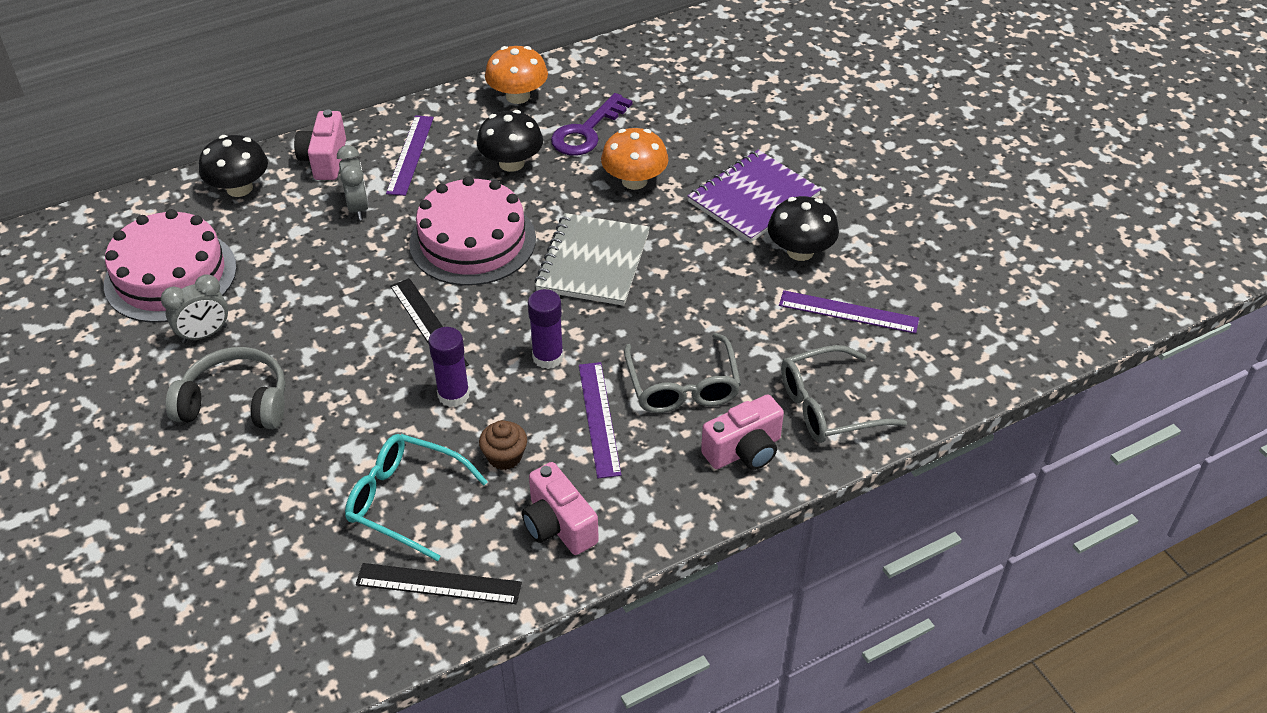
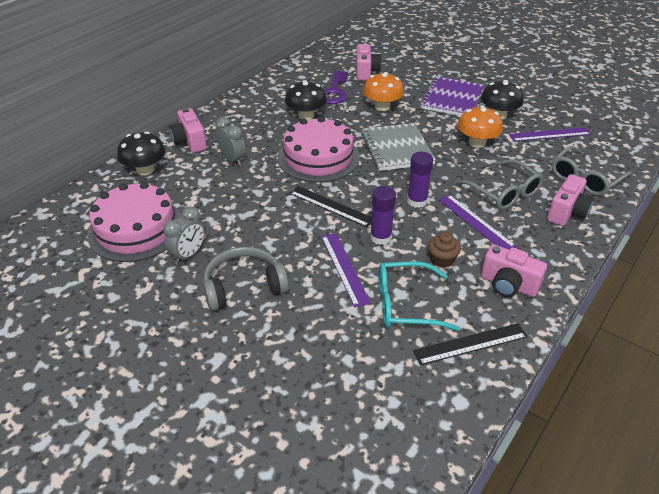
camera: 25 degrees left, 5 degrees down
(410, 155) = (242, 126): purple ruler -> purple ruler (344, 268)
(518, 96) = (280, 85): orange mushroom -> orange mushroom (477, 142)
(664, 108) = (366, 72): none -> pink camera

